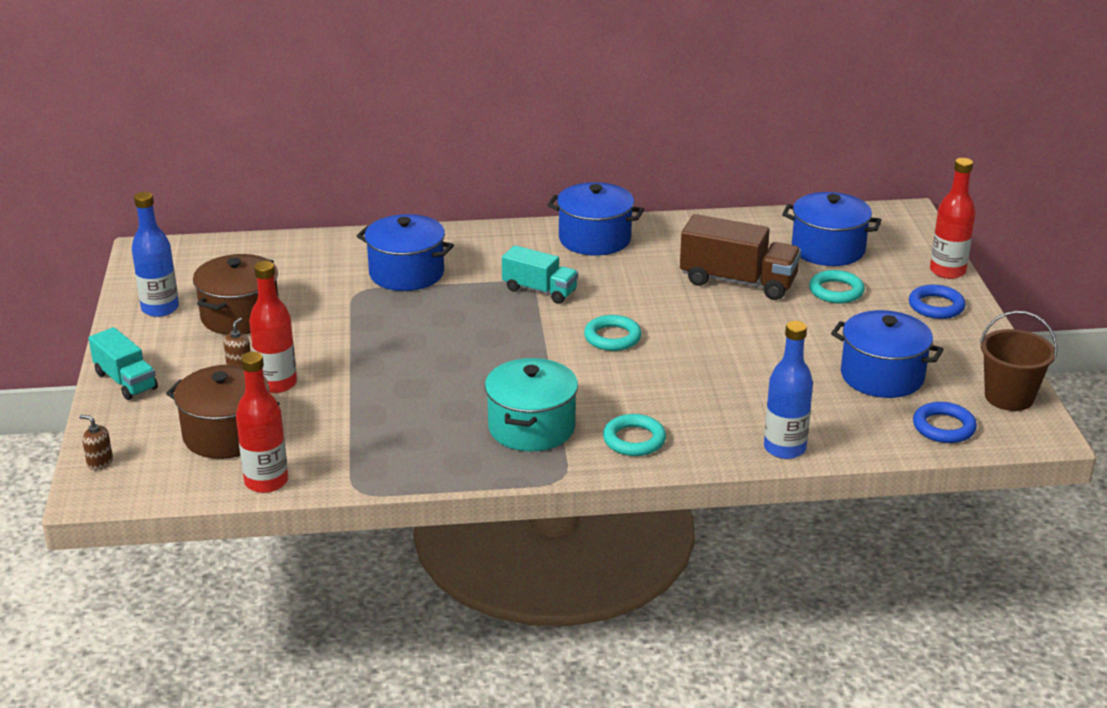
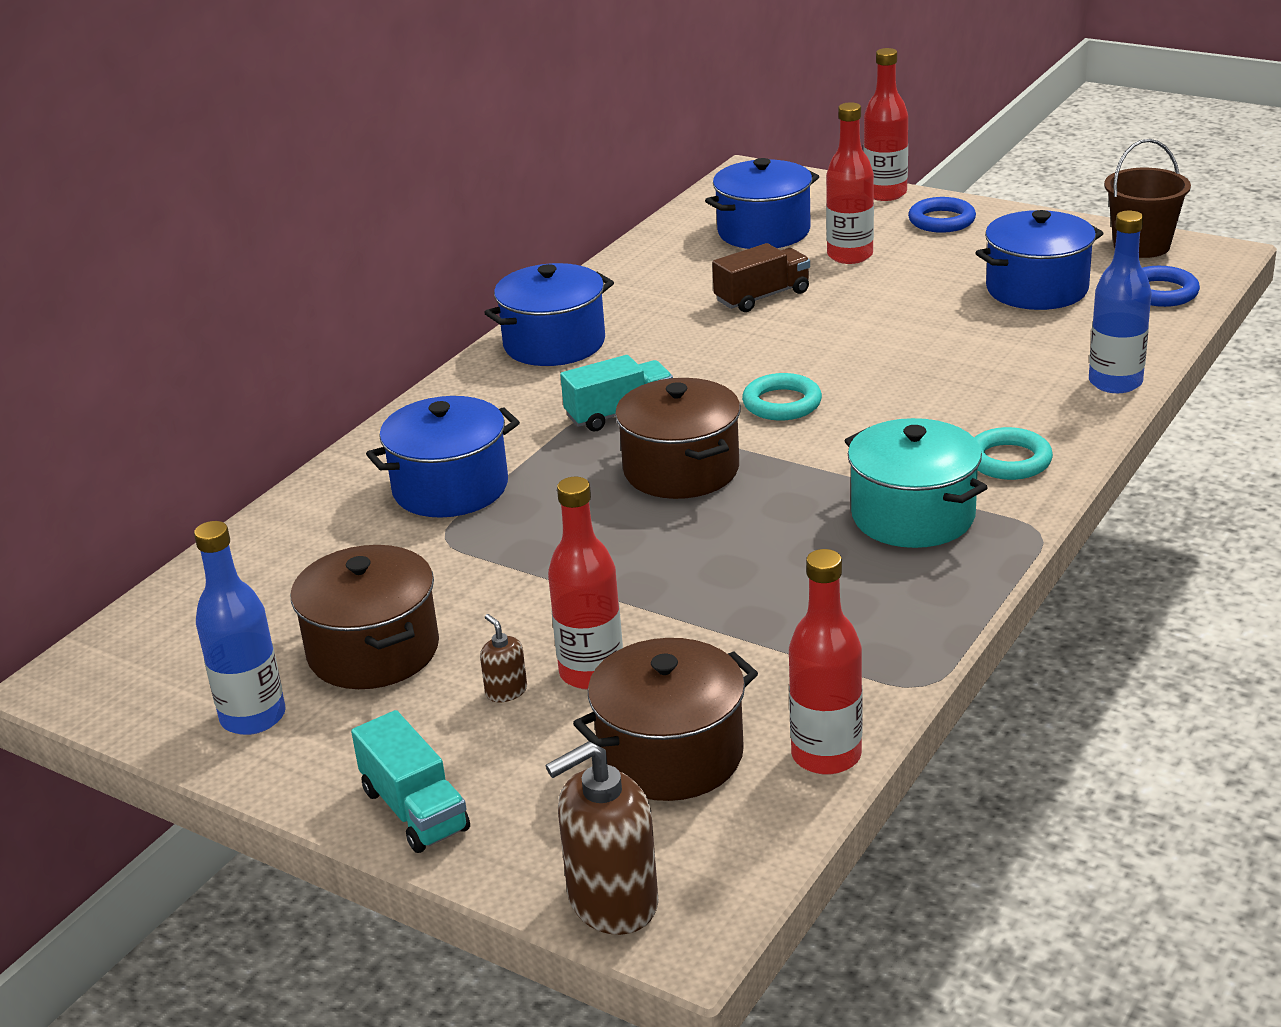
camera: 50 degrees left, 0 degrees up
(100, 462) = (612, 901): brown soap dispenser -> brown soap dispenser, size x2.08
(126, 381) = (415, 810): turquoise truck -> turquoise truck turned 60 degrees clockwise
(500, 333) = (681, 470): none -> brown pot
(738, 282) = (762, 297): brown truck -> brown truck, size x0.64
(836, 291) = (850, 255): turquoise ring -> red bottle

